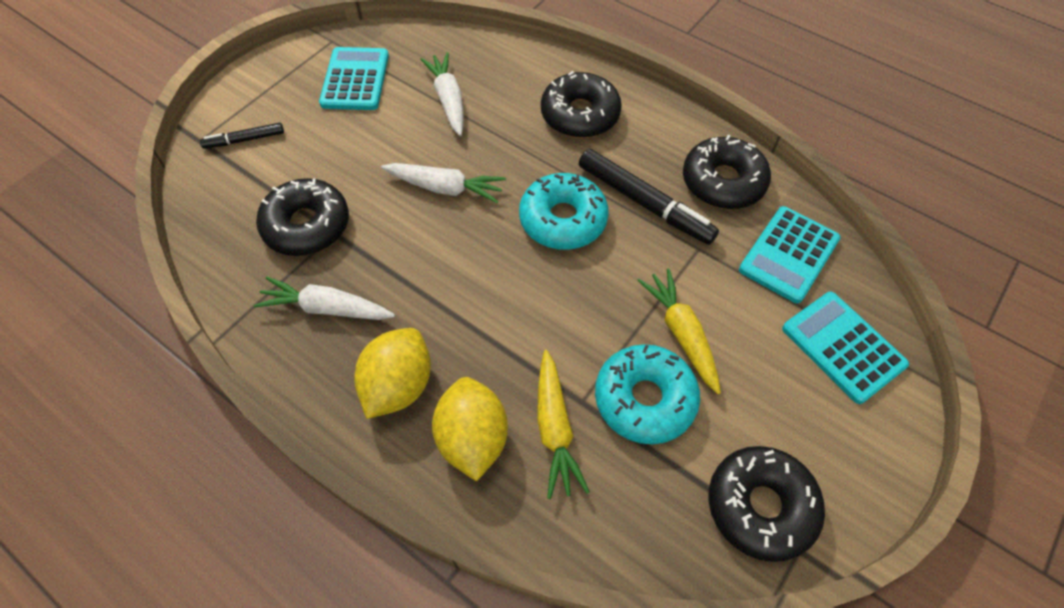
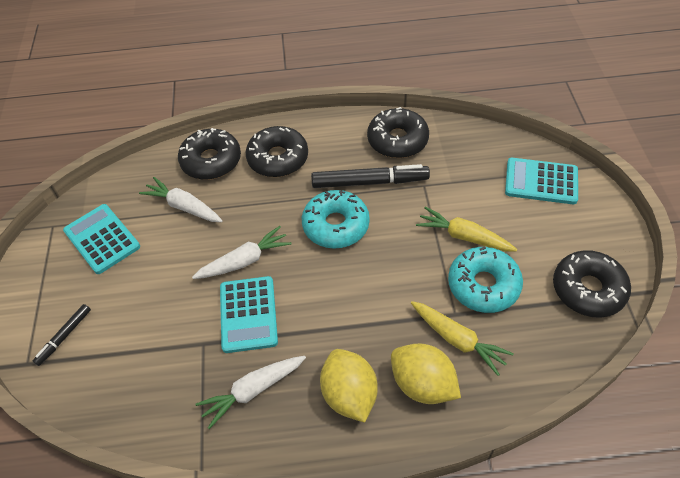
camera: 40 degrees left, 5 degrees down
(307, 225) = (179, 354): black donut -> black donut (211, 161)
(789, 254) = (469, 154): turquoise calculator -> turquoise calculator (248, 314)

